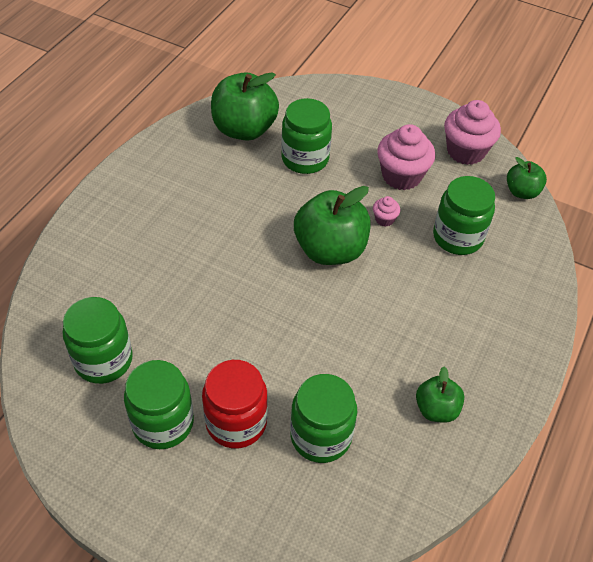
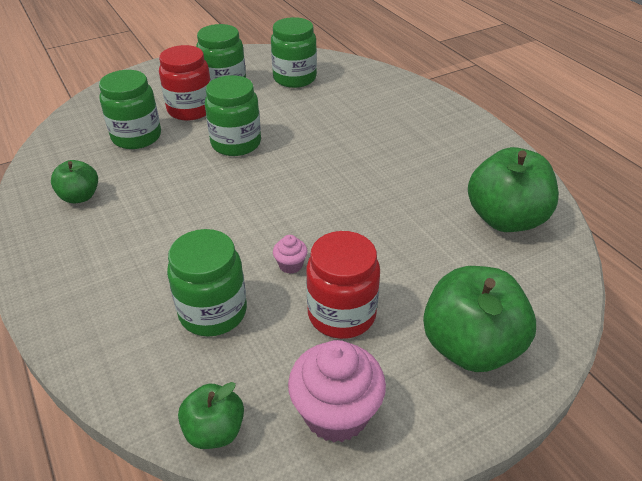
camera: 125 degrees right, 10 degrees down
(305, 159) = (427, 245): green jar -> green jar (236, 143)
(330, 249) = (288, 210): green apple -> green apple (470, 346)
(401, 176) = (341, 314): pink cupcake -> red jar

